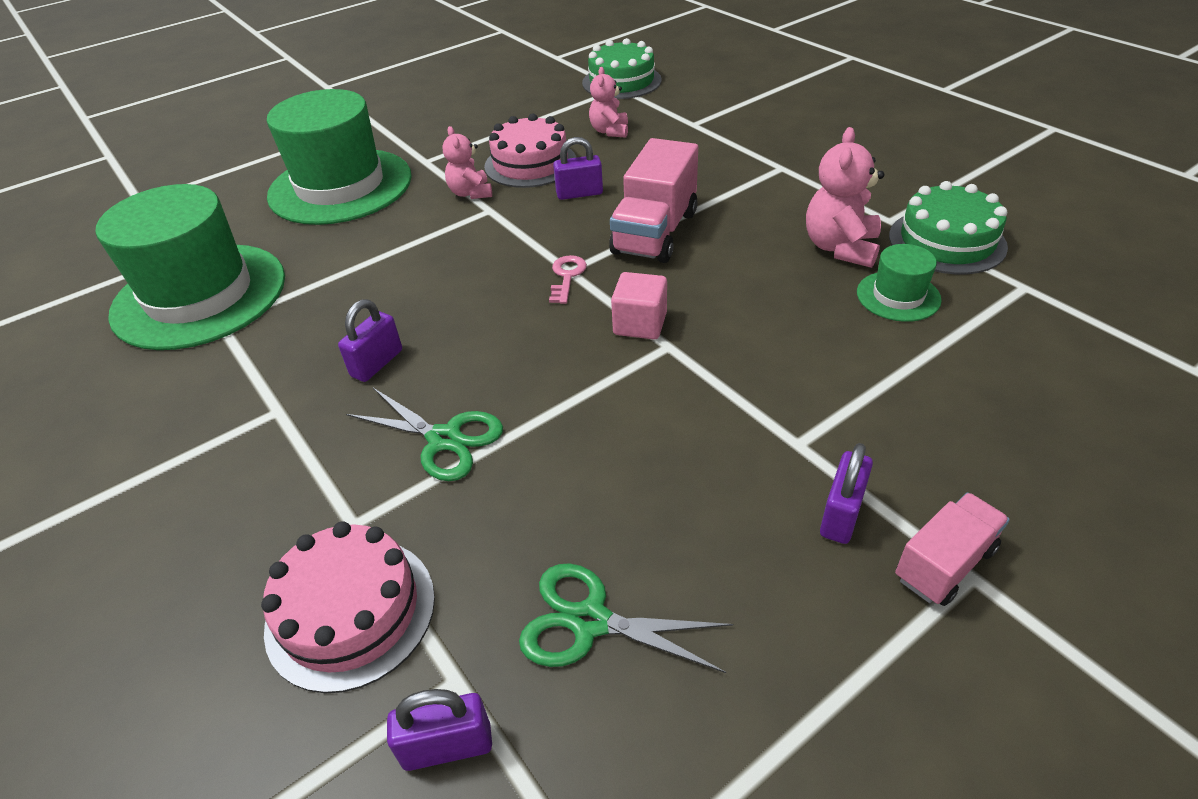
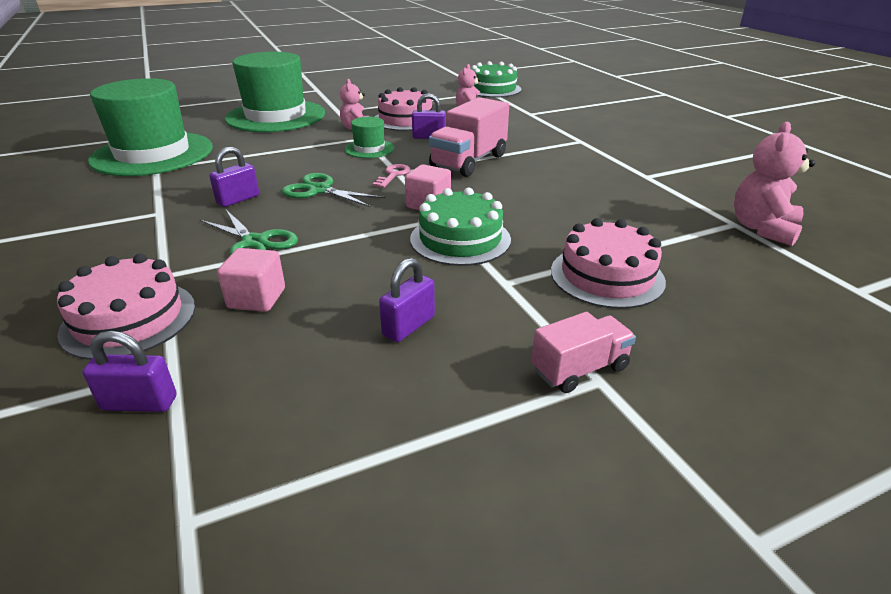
camera: 10 degrees right, 10 degrees down
(501, 538) = (257, 298): none -> pink cube
(590, 621) = (287, 353): green scissors -> green scissors (319, 190)
(840, 248) = (600, 185): pink teddy bear -> pink teddy bear (762, 229)
(841, 514) = (513, 327): purple padlock -> purple padlock (408, 326)
(898, 296) = (629, 216): green hat -> green hat (369, 149)
(913, 406) = (607, 276): none -> pink cake
(946, 241) = (684, 192): green cake -> green cake (460, 239)

